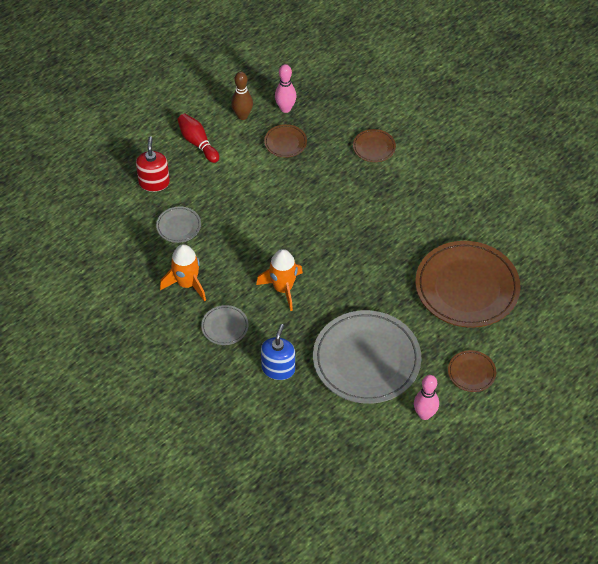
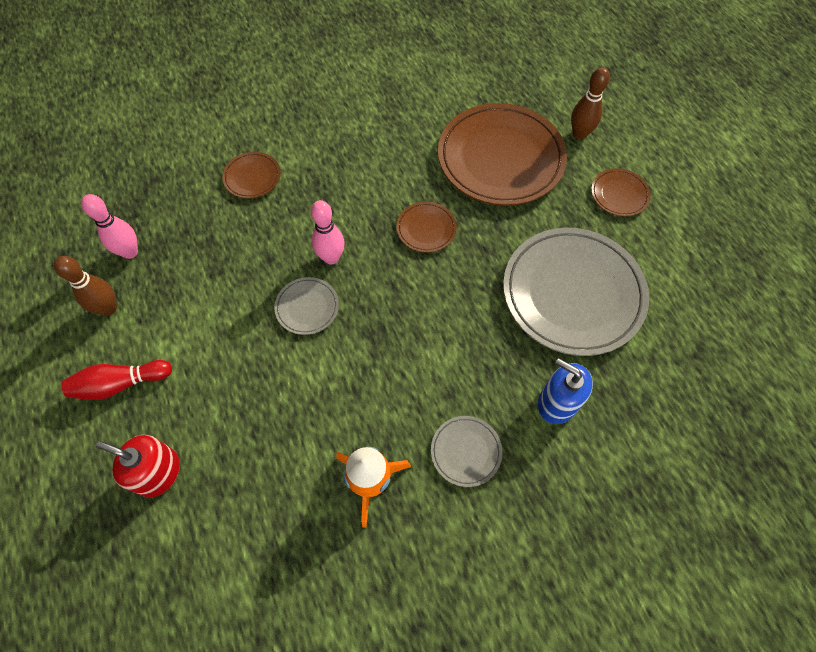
camera: 70 degrees left, 10 degrees up
(178, 226) = (260, 461): grey plate -> grey plate (307, 307)
(283, 289) = (428, 354): orange rocket -> none
(285, 143) = (187, 271): brown plate -> brown plate (426, 229)
(424, 414) = (666, 259): pink bowling pin -> pink bowling pin (331, 257)
(520, 334) = (579, 134): none -> brown bowling pin

